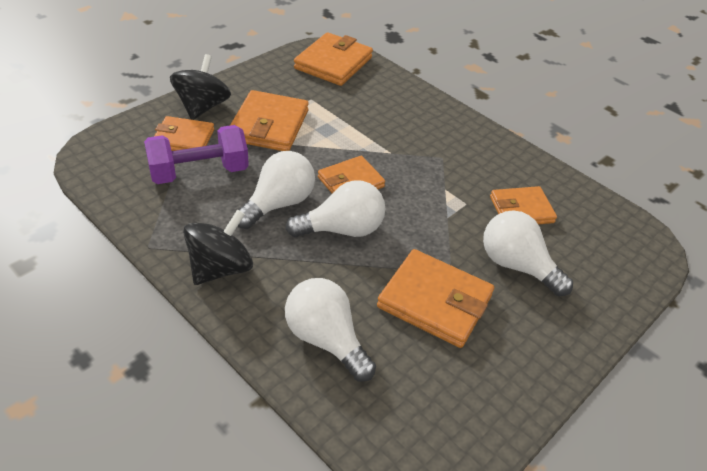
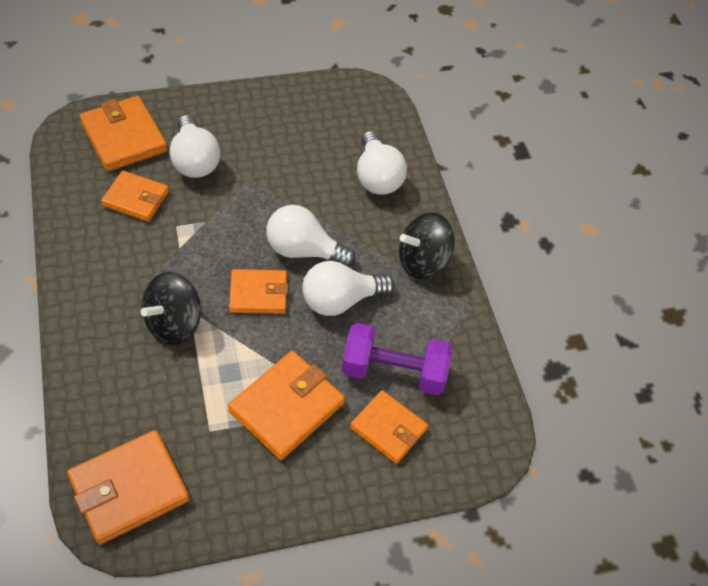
camera: 150 degrees left, 10 degrees up
(202, 107) = (344, 474): black spinning top -> black spinning top (174, 323)
(435, 301) = (281, 166): orange wallet -> orange wallet (124, 137)

